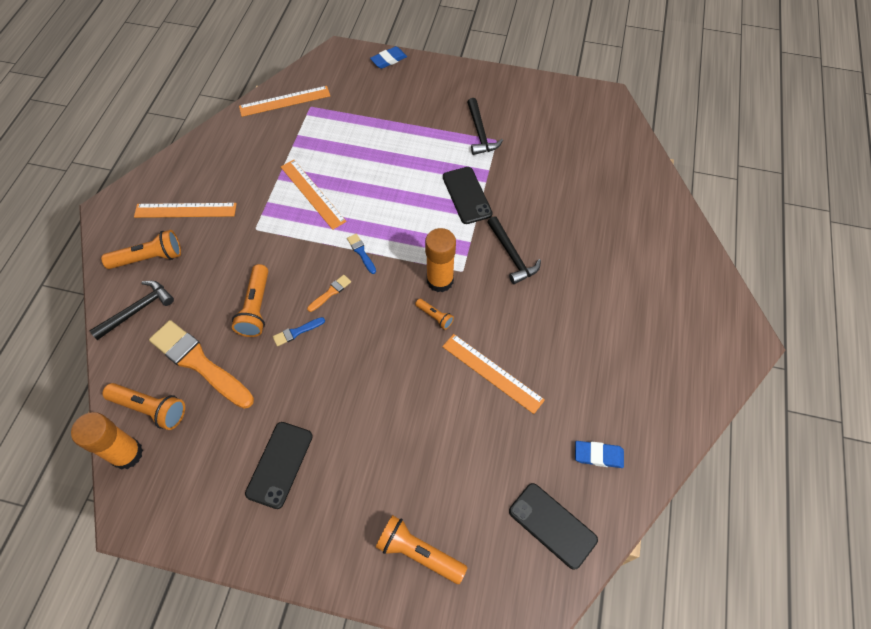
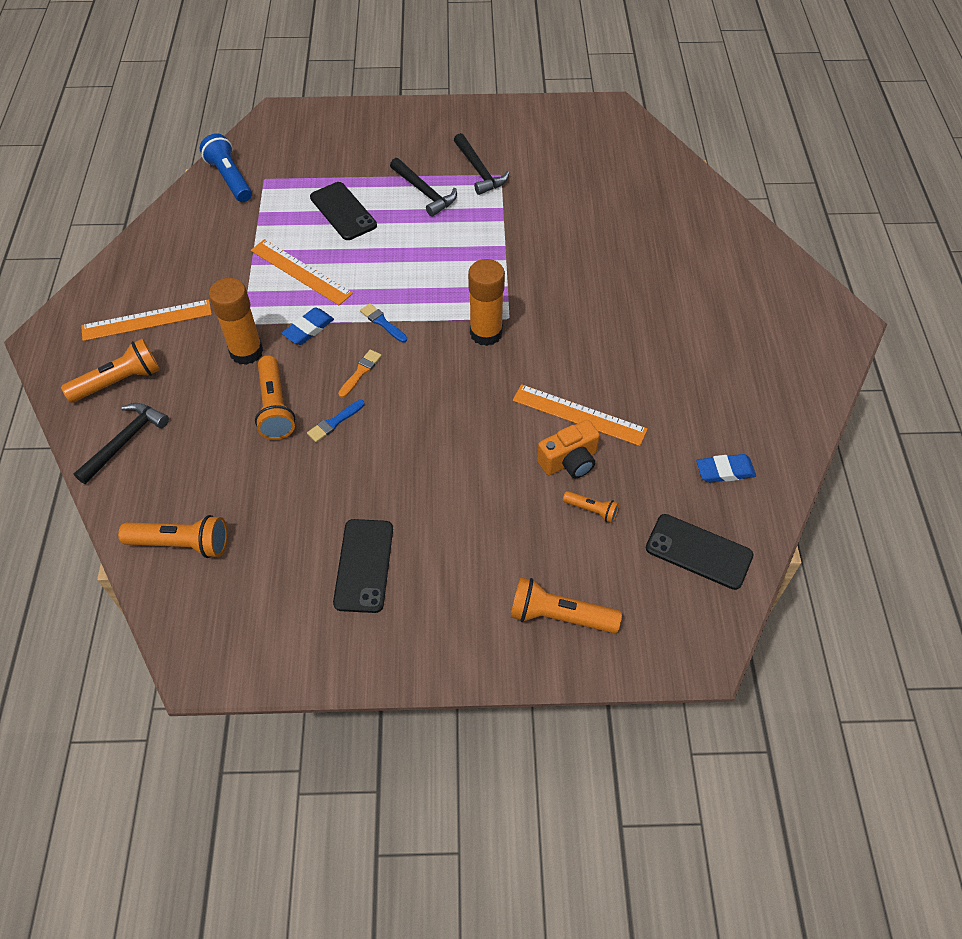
camera: 15 degrees left, 5 degrees down
(127, 454) = (169, 599): orange glue stick -> orange glue stick (246, 352)
(199, 363) = (225, 481): orange brush -> none
(285, 101) = (230, 178): orange ruler -> blue flashlight
(388, 60) = (343, 112): blue eraser -> blue eraser (308, 329)
(435, 316) = (493, 371): orange flashlight -> orange flashlight (591, 510)
(467, 195) = (486, 238): black phone -> black phone (343, 211)
(471, 413) = (569, 461): none -> orange camera
(512, 255) = (560, 290): black hammer -> black hammer (424, 192)

